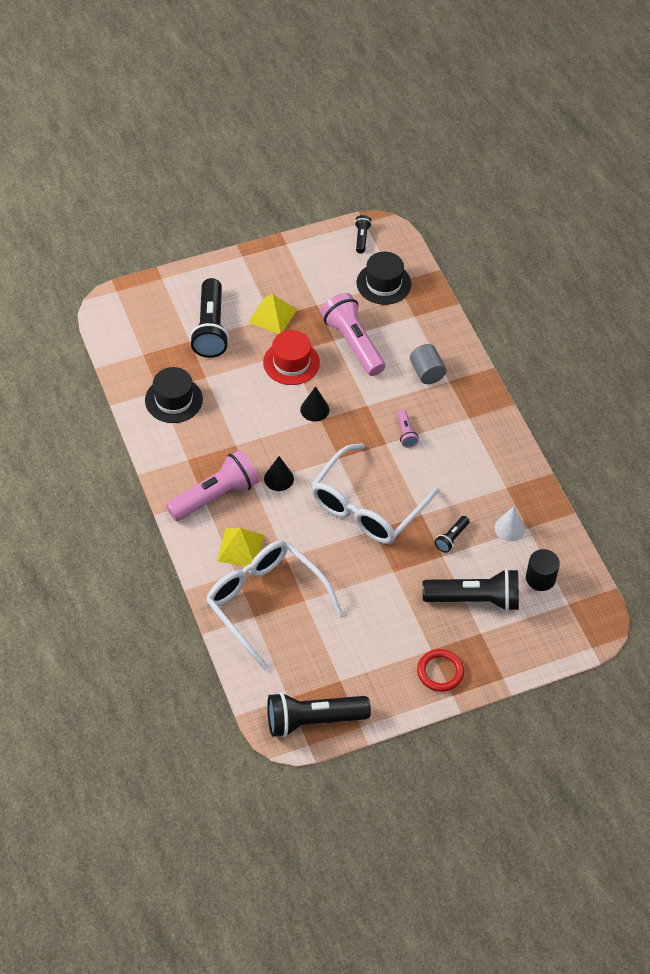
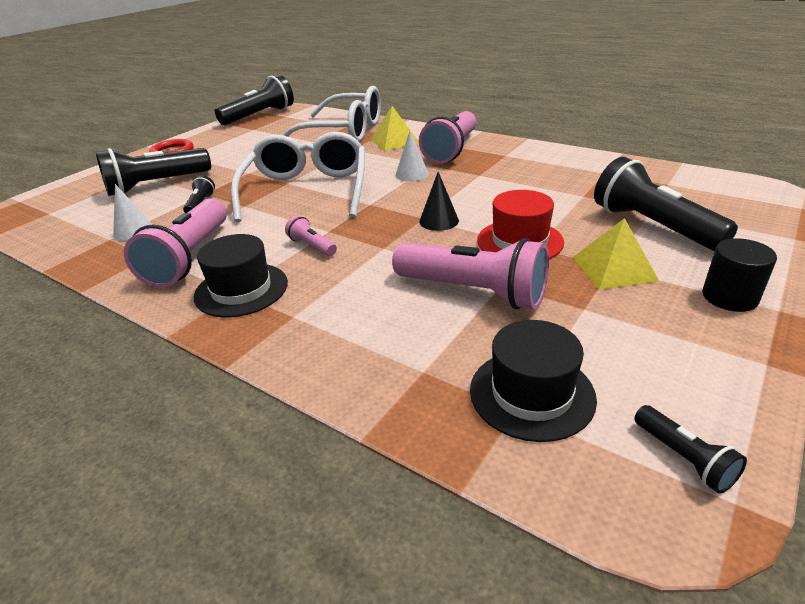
camera: 150 degrees right, 20 degrees down
(173, 400) = (581, 173): black hat -> black hat (241, 289)
(278, 478) = (412, 174): black cone -> white cone
(427, 372) = (334, 310): grey cylinder -> none
(482, 468) = (189, 258): none -> pink flashlight
(540, 578) = (85, 215): black cylinder -> black cylinder (729, 297)

